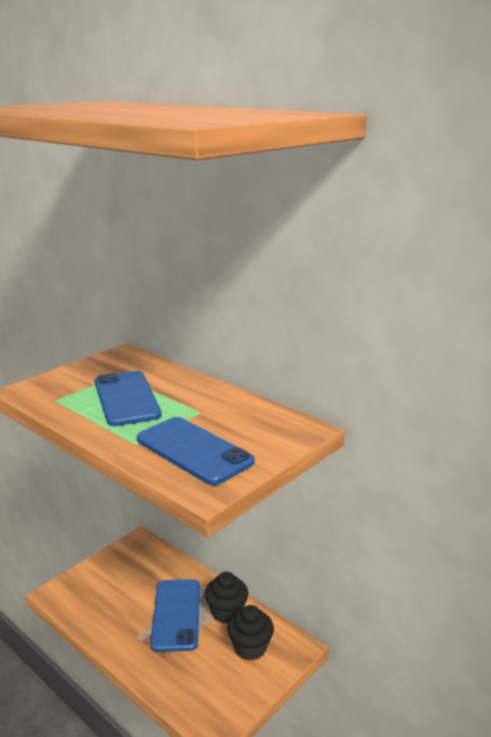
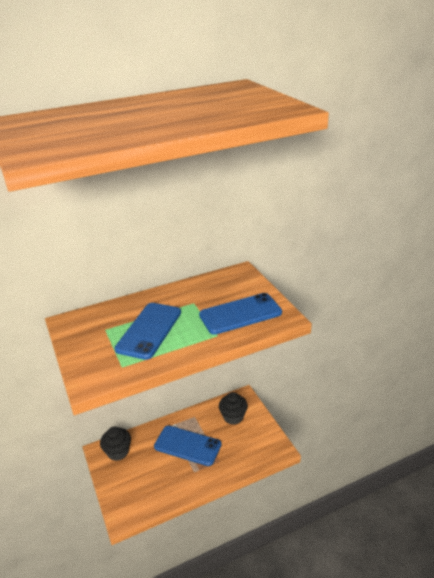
camera: 65 degrees left, 10 degrees up
(126, 398) = (149, 330): blue phone -> blue phone turned 75 degrees counterclockwise
(226, 612) = (200, 420): black cupcake -> black cupcake (118, 452)

